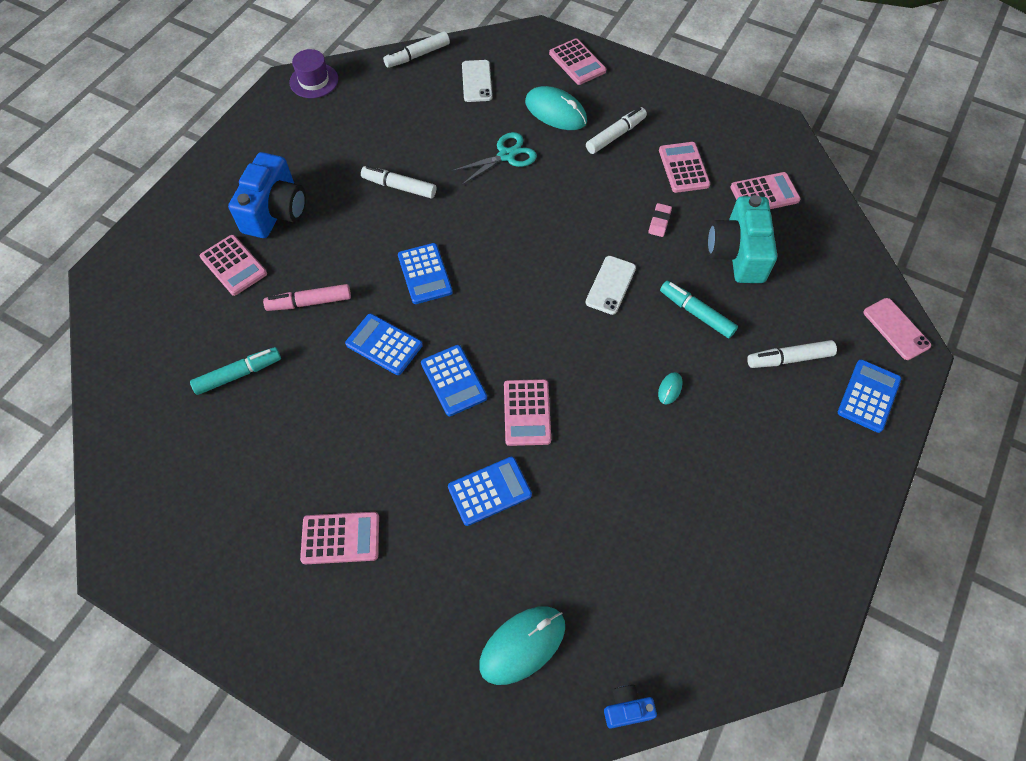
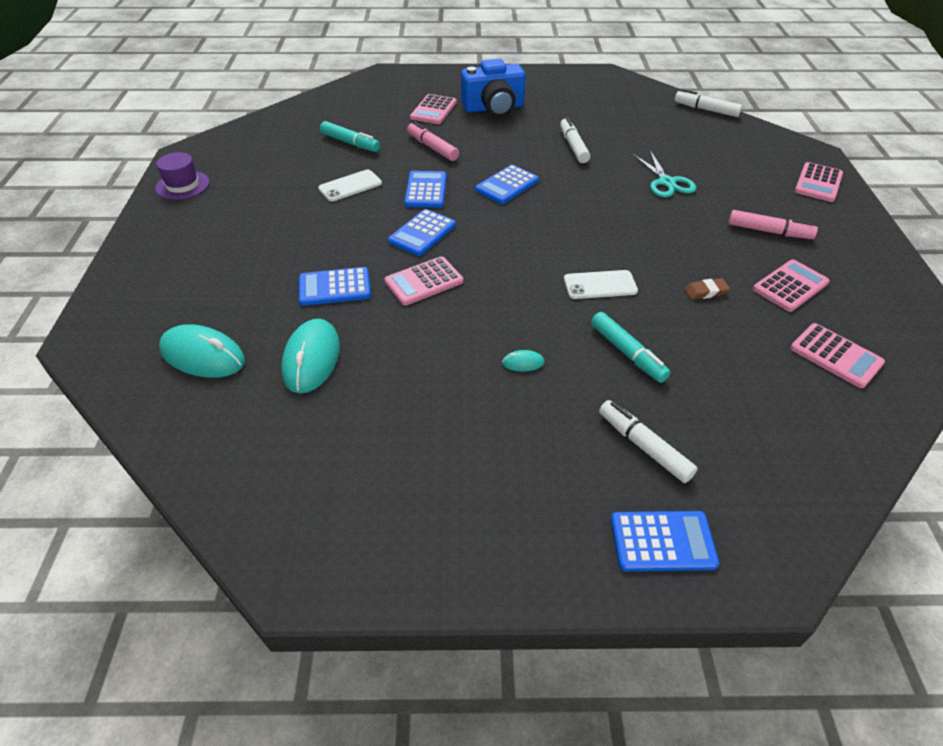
camera: 60 degrees right, 15 degrees down
(314, 81) = (622, 81): purple hat -> purple hat (182, 185)
(340, 538) = (249, 230): pink calculator -> none
(477, 81) = (721, 143): white phone -> white phone (350, 186)
(489, 491) = (335, 287): blue calculator -> blue calculator turned 135 degrees clockwise
(506, 155) = (666, 182): turquoise scissors -> turquoise scissors turned 45 degrees clockwise
(555, 112) = (747, 190): turquoise mouse -> turquoise mouse (311, 359)
(615, 135) = (769, 231): white marker -> pink marker
(627, 708) = (168, 445): blue camera -> none
(659, 222) = (705, 292): pink eraser -> brown eraser
(696, 313) = (627, 353): turquoise marker -> turquoise marker turned 135 degrees clockwise
(737, 253) = (733, 360): turquoise camera -> none
(896, 329) = (788, 542): pink phone -> none

